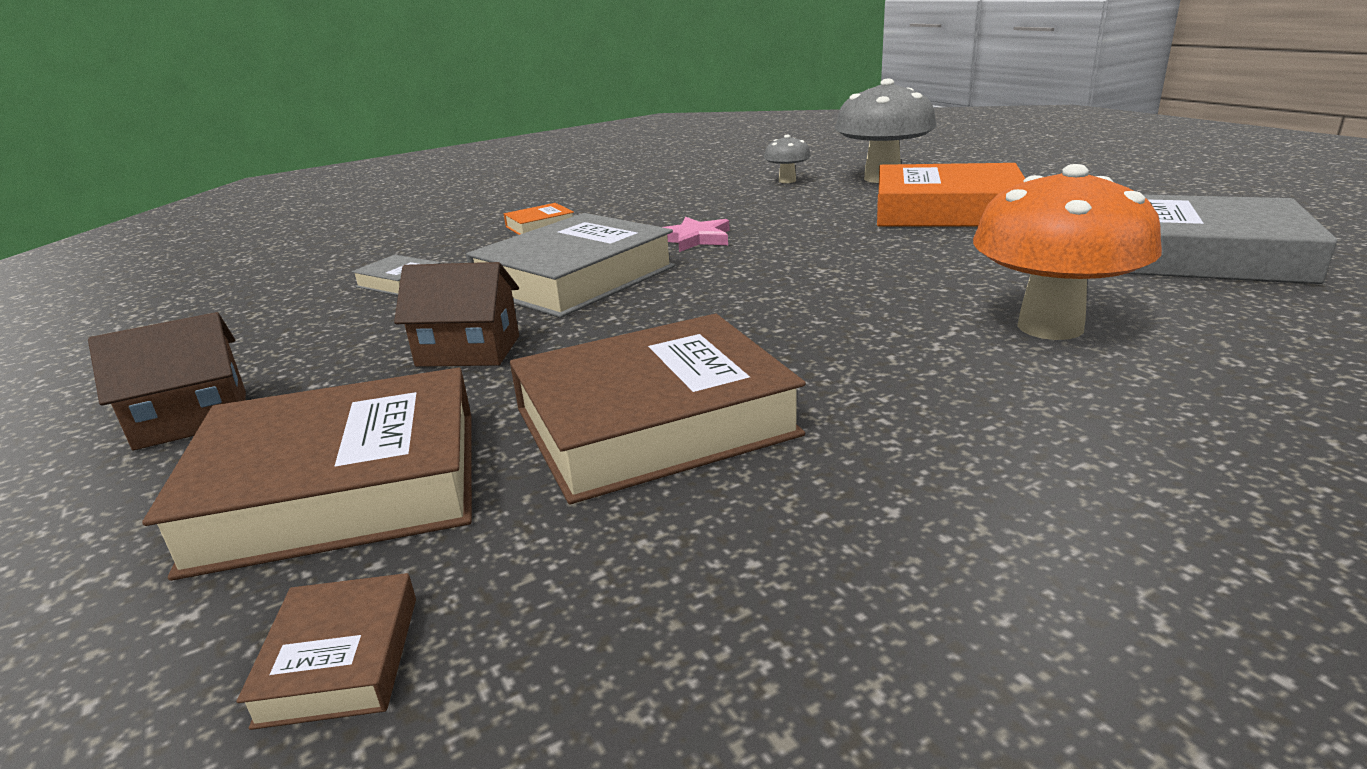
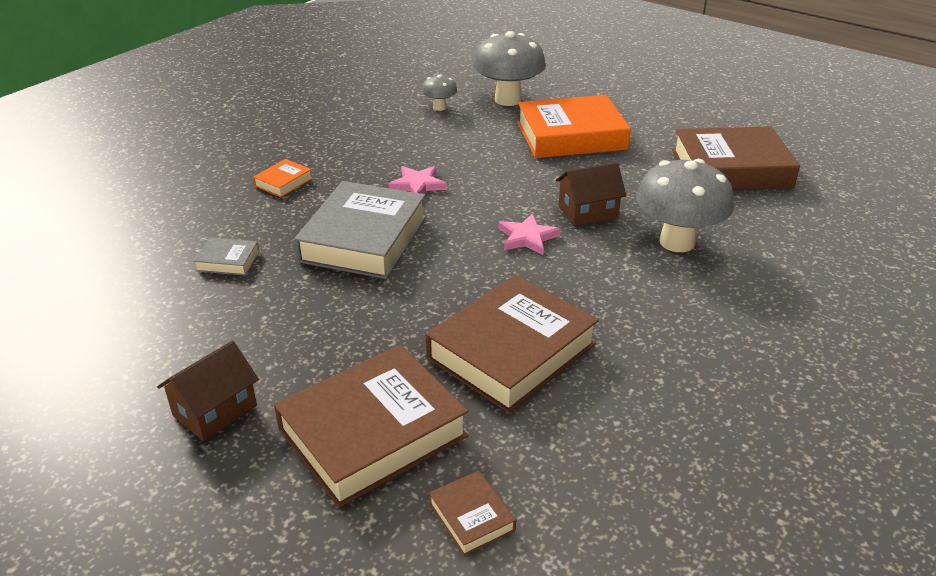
camera: 25 degrees left, 10 degrees up
(468, 351) = (349, 319): brown house -> brown house (588, 212)
(798, 298) = (527, 237): none -> pink star
(1050, 327) = (677, 242): orange mushroom -> grey mushroom
(1201, 255) = (731, 169): grey book -> brown book

